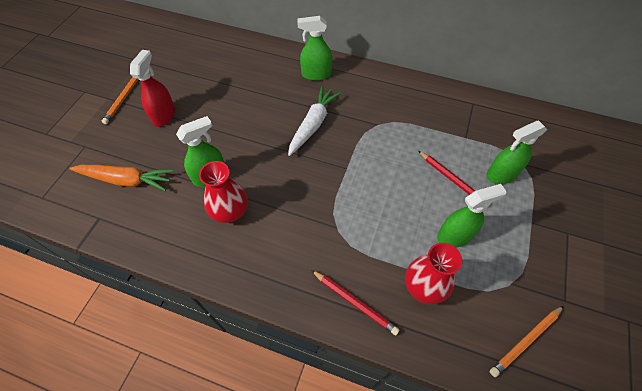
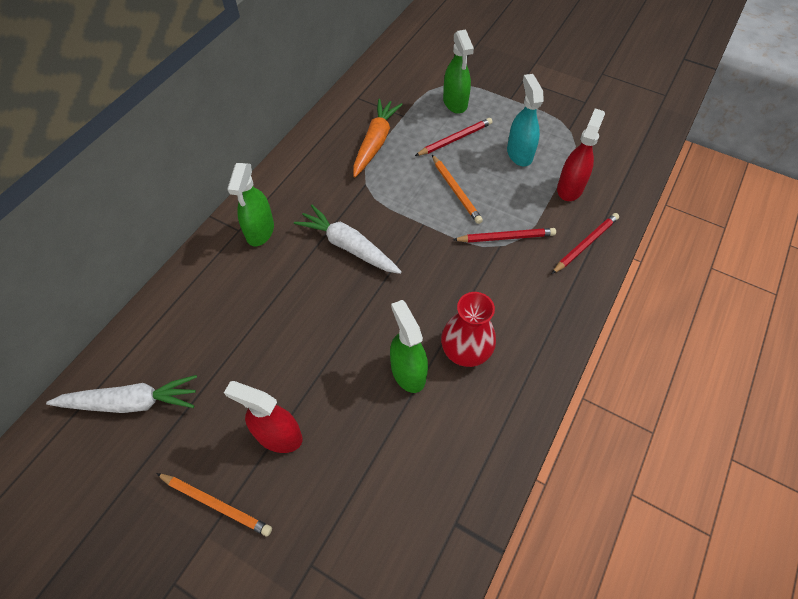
camera: 80 degrees left, 0 degrees up
(126, 180) = (395, 487): orange carrot -> orange carrot (375, 143)
(186, 49) = (131, 402): none -> white carrot
(346, 231) = (506, 237): none -> red pencil
(424, 286) = (570, 188): red vase -> red spray bottle
(455, 236) = (519, 153): green spray bottle -> turquoise spray bottle
(525, 341) = (619, 135): orange pencil -> orange pencil (456, 191)

